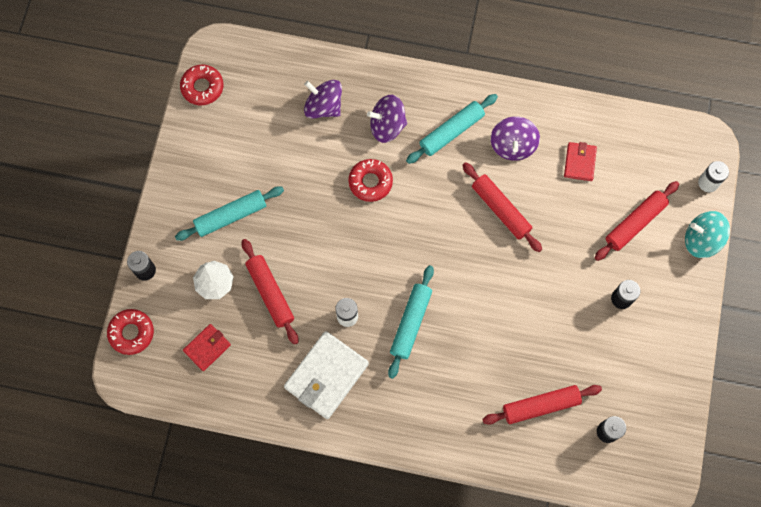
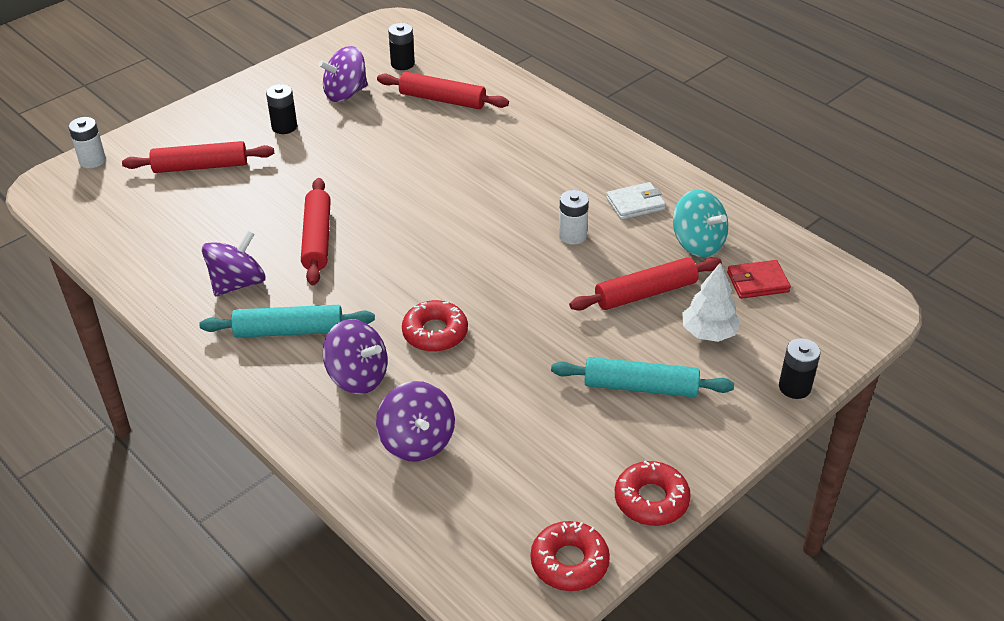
camera: 145 degrees left, 30 degrees down
(131, 333) = (847, 336): red donut -> red donut (651, 500)
(270, 293) = (645, 293): red rolling pin -> red rolling pin turned 60 degrees clockwise
(326, 376) = (635, 204): white wallet -> white wallet, size x0.55
(410, 323) = (509, 201): turquoise rolling pin -> none
(579, 162) = (188, 234): red wallet -> none
(615, 365) = (345, 93): none -> purple spinning top
(701, 240) = (159, 128): turquoise spinning top -> turquoise spinning top (697, 243)

